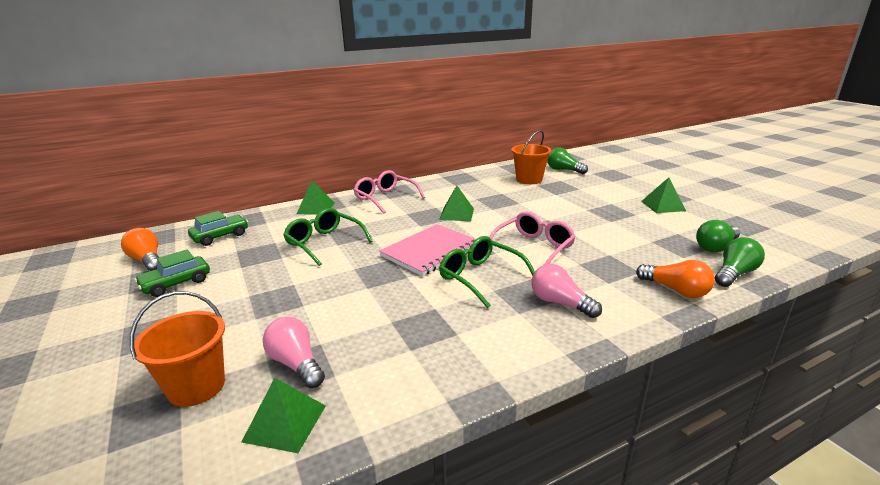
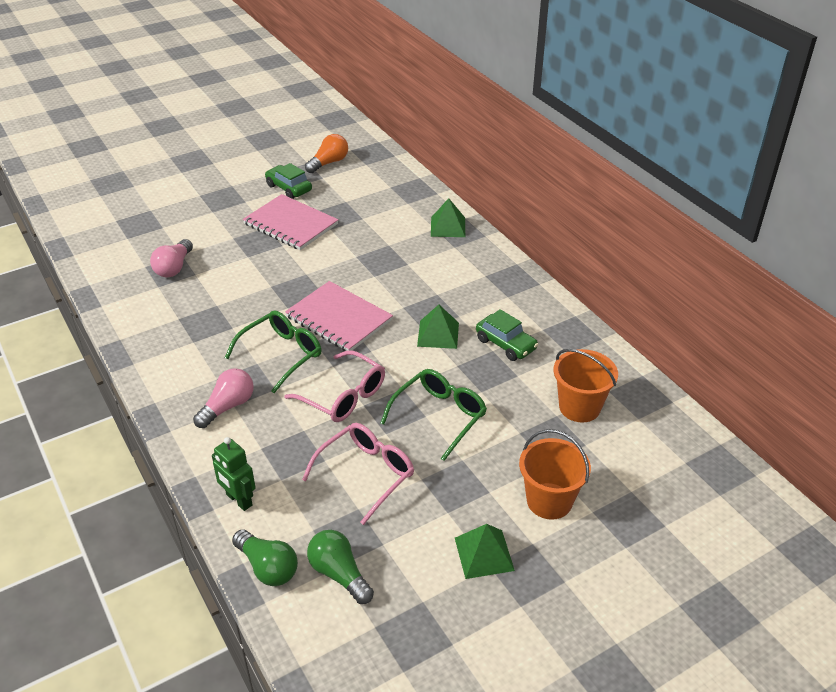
camera: 85 degrees right, 15 degrees up
(196, 387) = (160, 233): orange bucket -> orange bucket (549, 501)
(220, 236) = (375, 185): green car -> green car (505, 344)
(255, 280) = (290, 224): none -> pink notebook
(285, 423) = (119, 274): green pyramid -> none
(296, 364) = (174, 268): pink light bulb -> pink light bulb turned 150 degrees clockwise
(324, 243) = (359, 248): green glasses -> green glasses (439, 417)
(385, 198) = (483, 273): pink glasses -> pink glasses (366, 474)
(563, 170) = (639, 454): green light bulb -> none
(675, 290) = (239, 500): orange light bulb -> green robot

